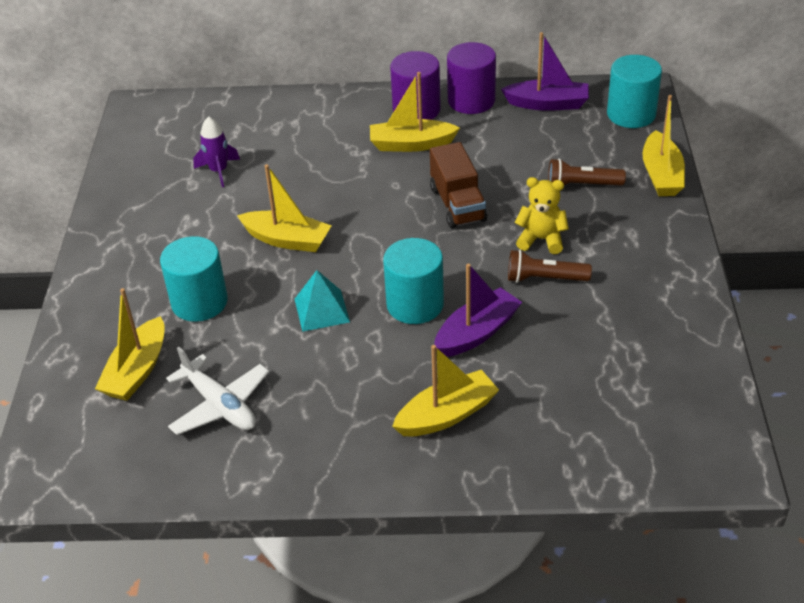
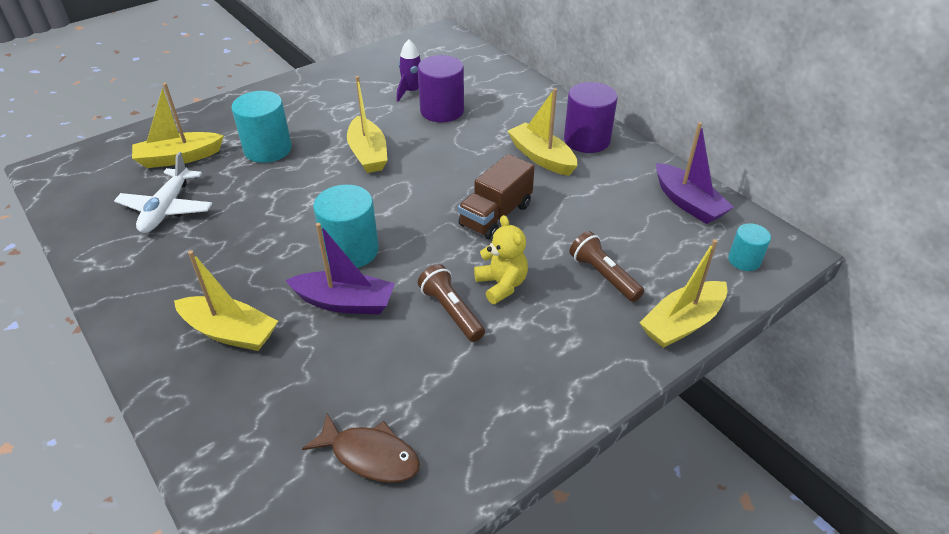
camera: 50 degrees right, 0 degrees up
(322, 310) = (304, 206): turquoise pyramid -> none
(471, 101) = (635, 161): purple cylinder -> purple cylinder (442, 111)
(631, 114) = (744, 260): turquoise cylinder -> turquoise cylinder, size x0.56
(649, 380) = (370, 455): none -> brown fish

